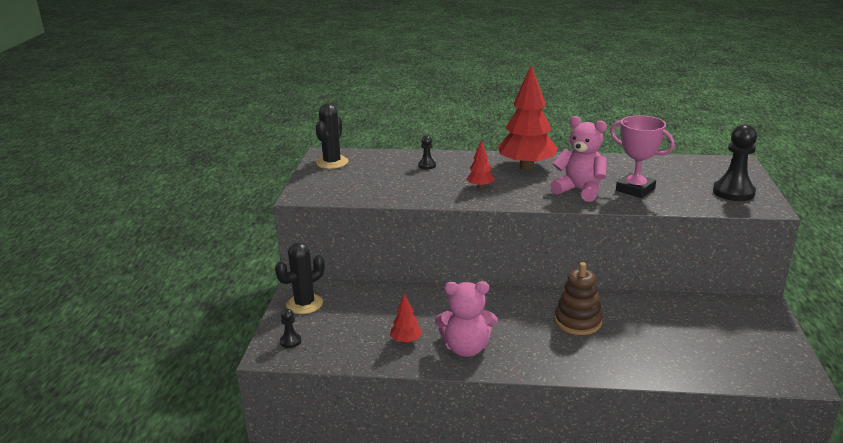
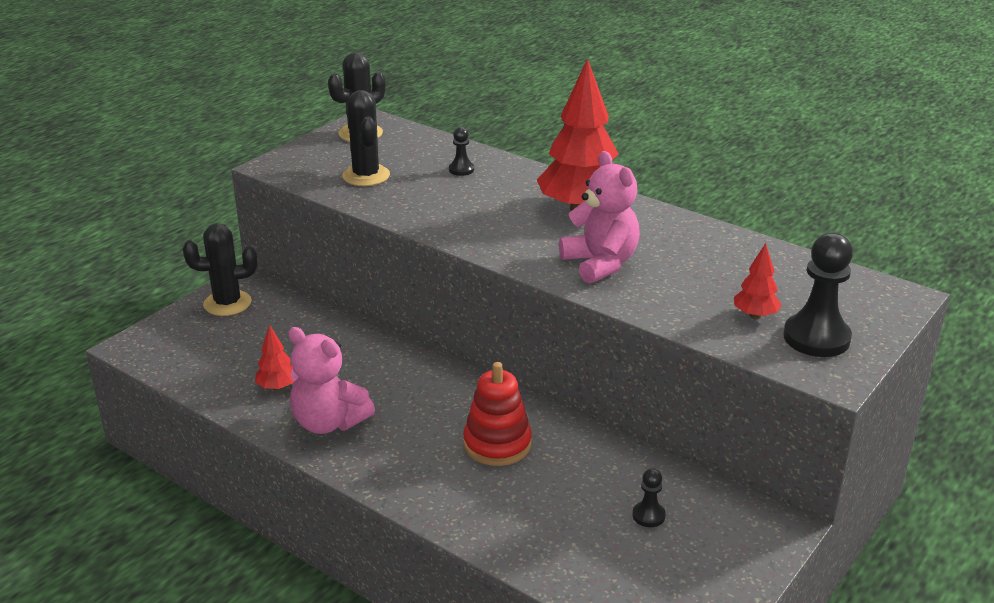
camera: 30 degrees right, 5 degrees up
(290, 341) = (166, 340): black pawn -> black pawn (648, 515)
(373, 184) = (366, 176): none -> black cactus
(480, 187) = (483, 218): red tree -> red tree (755, 315)
(578, 321) = (497, 444): brown stacking toy -> red stacking toy
(635, 190) = (677, 287): pink trophy -> none

